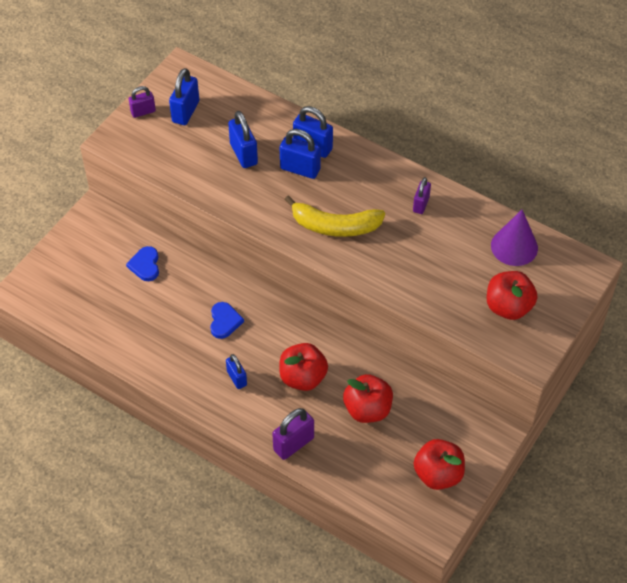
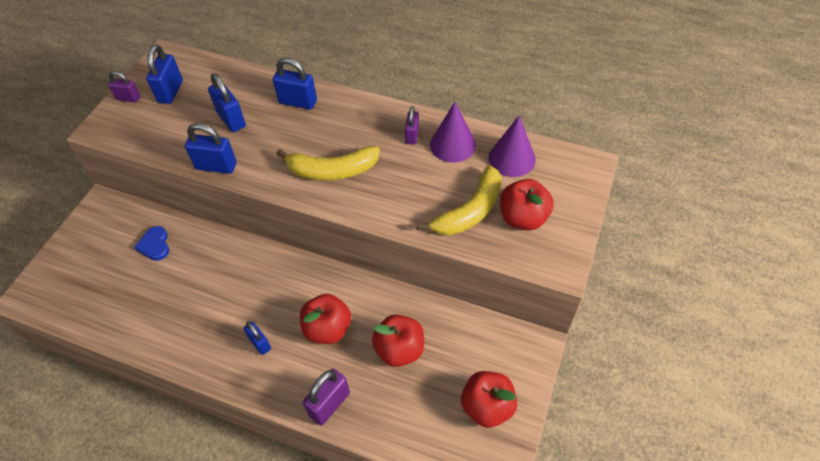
camera: 10 degrees left, 0 degrees up
(143, 112) = (128, 98): purple padlock -> purple padlock turned 45 degrees clockwise
(224, 321) = (240, 286): blue heart -> none
(300, 169) = (289, 124): blue padlock -> blue padlock (216, 166)
(459, 221) = (452, 145): none -> purple cone
(459, 291) = (470, 211): none -> yellow banana

